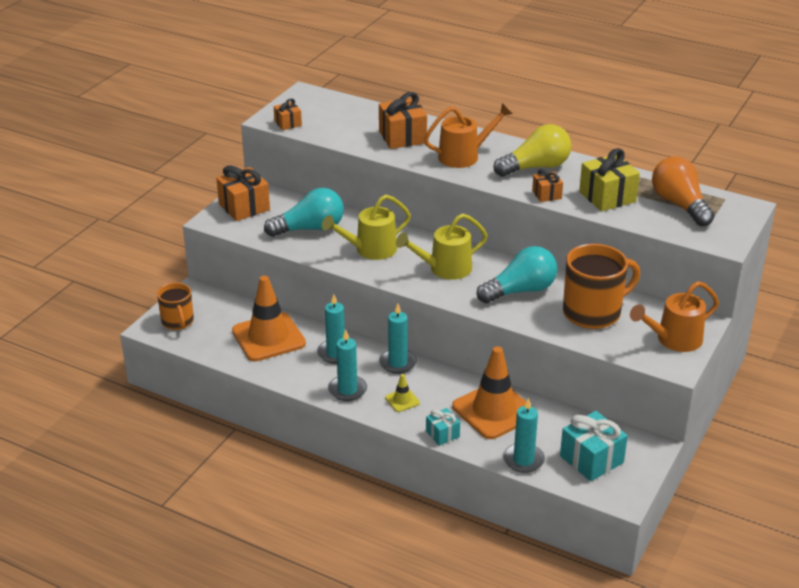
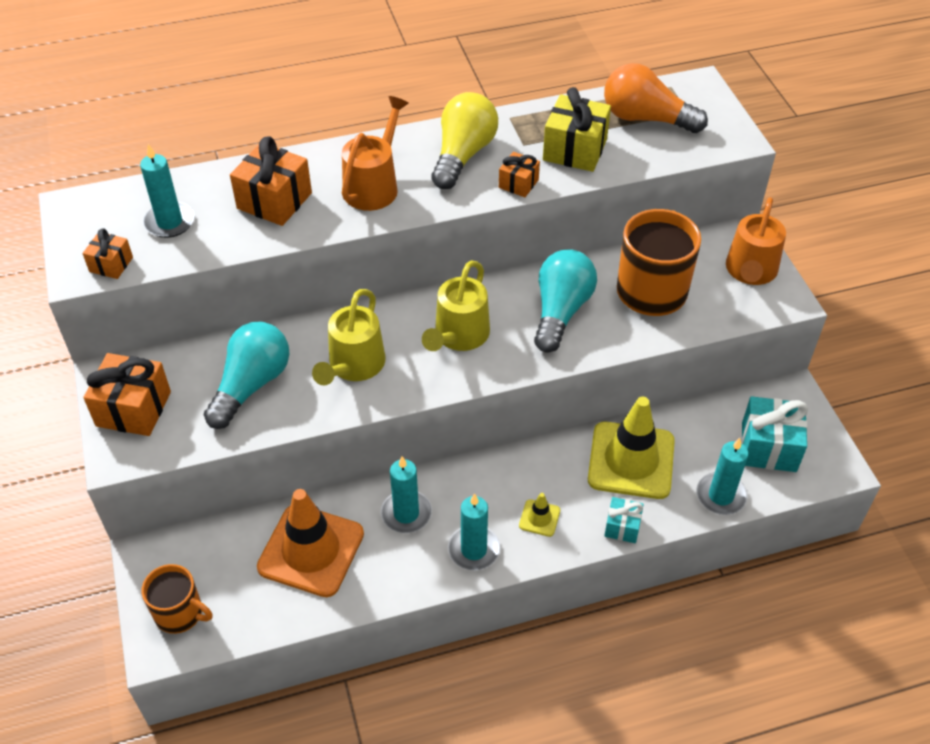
camera: 45 degrees left, 15 degrees up
(397, 363) = (480, 476): turquoise candle -> turquoise candle (169, 222)
(494, 410) = (631, 460): orange traffic cone -> yellow traffic cone

